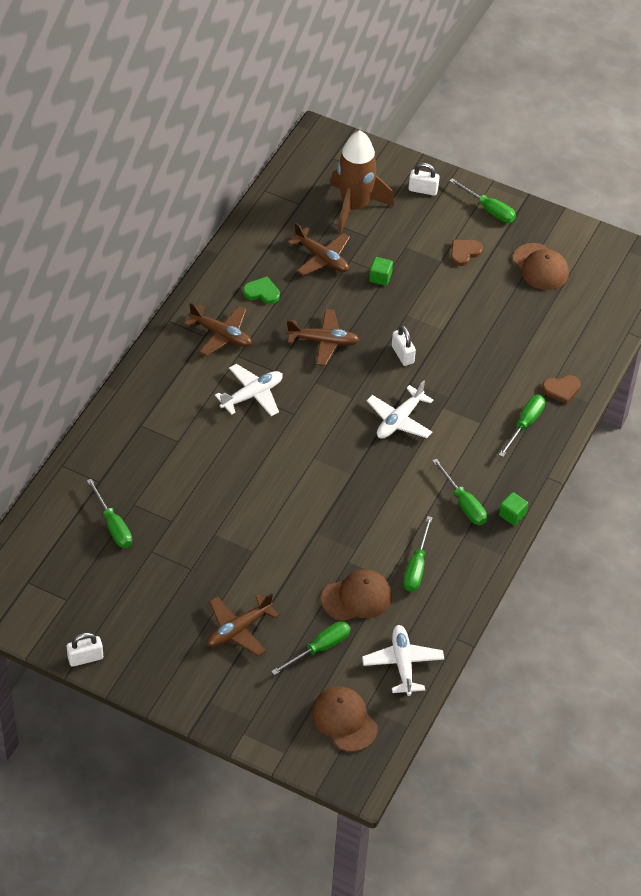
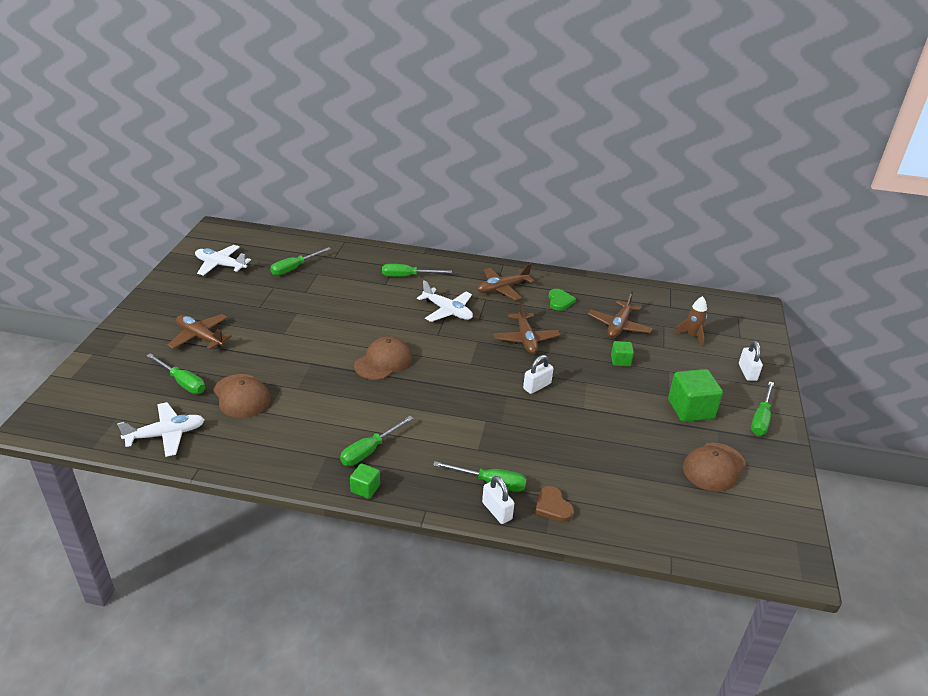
camera: 75 degrees right, 15 degrees down
(85, 658) = (169, 274): white padlock -> white padlock (497, 511)
(221, 335) = (502, 288): brown plane -> brown plane turned 45 degrees clockwise
(344, 720) = (102, 407): brown cap -> brown cap (383, 361)
(355, 207) = (692, 336): brown rocket -> brown rocket, size x0.48
(399, 420) = (457, 394): white plane -> white plane (221, 265)
(416, 567) = (283, 428): green screwdriver -> green screwdriver (407, 276)
(464, 253) = (690, 409): brown heart -> green cube

